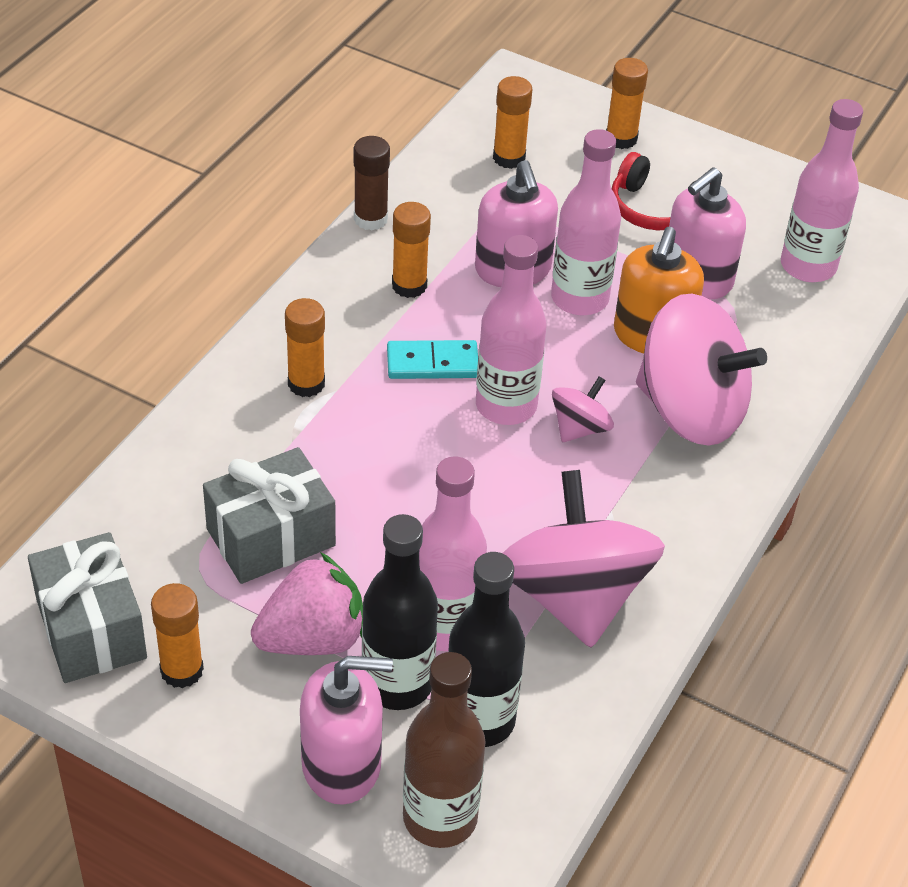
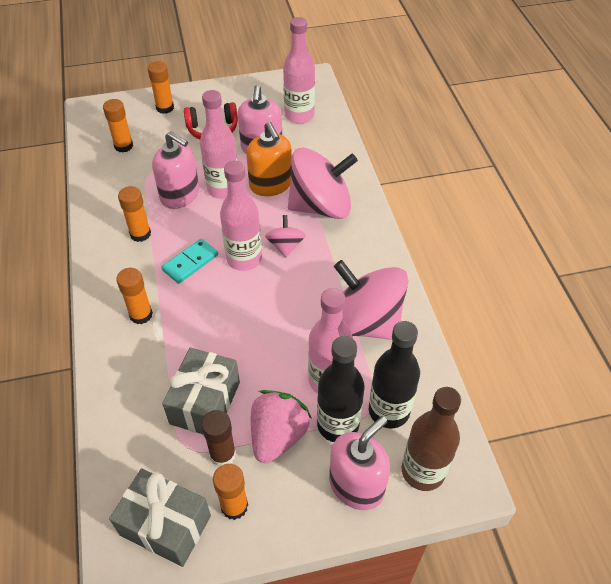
camera: 40 degrees left, 5 degrees up
(370, 219) = (87, 214): brown glue stick -> brown glue stick (222, 454)

